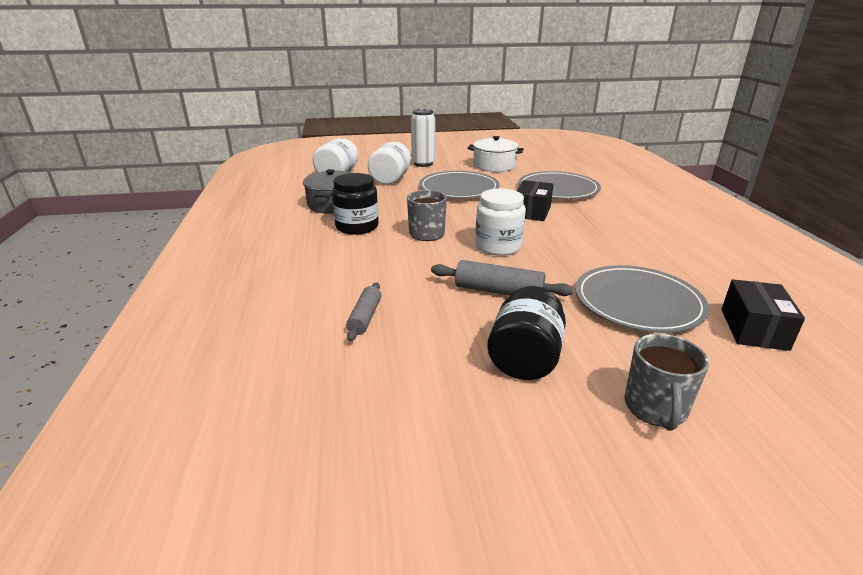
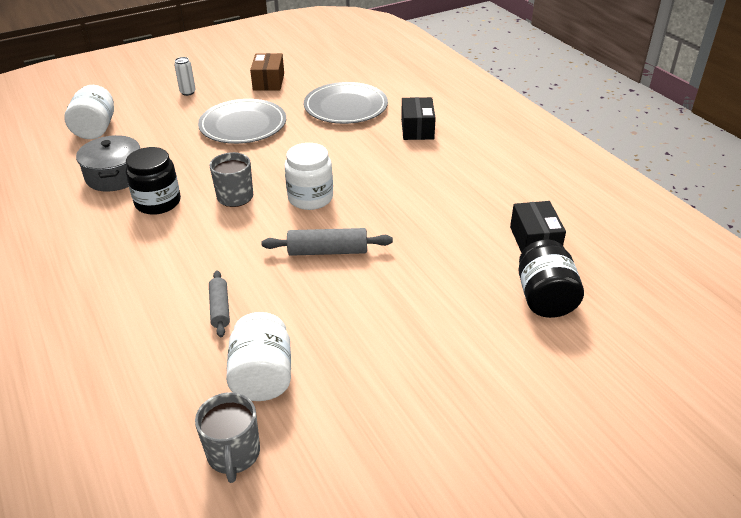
camera: 20 degrees left, 10 degrees up
(390, 179) = (161, 124): white jar -> white jar (262, 376)
(423, 164) = (188, 92): white can -> white can, size x0.59
(494, 165) = (268, 81): white pot -> brown box
(525, 358) = (370, 313): black jar -> black jar (545, 298)
(532, 211) = (328, 144): black box -> black box (417, 129)
(638, 302) = (446, 235): grey plate -> none
(655, 408) = (474, 331): grey mug -> grey mug (233, 454)

